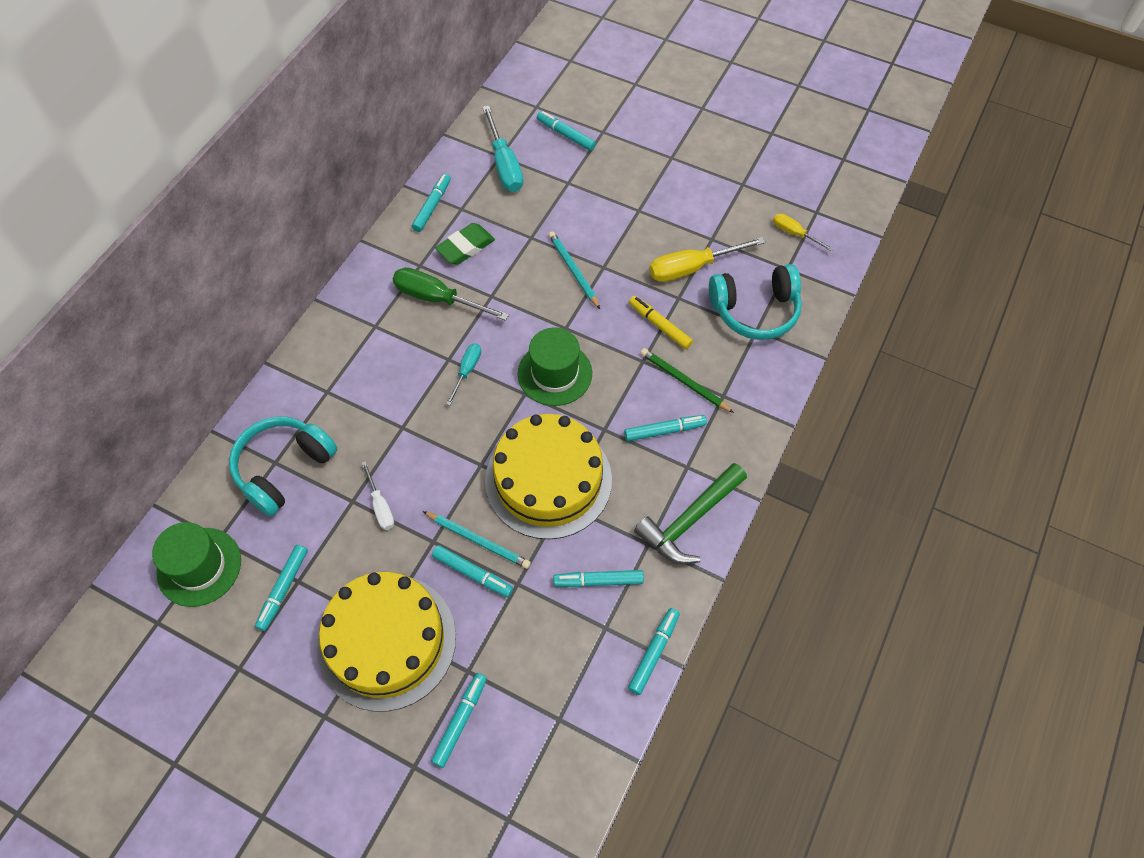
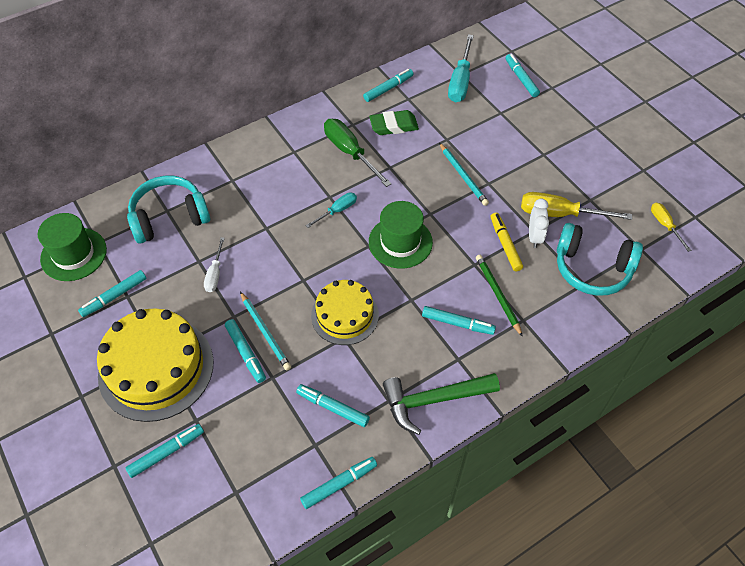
camera: 30 degrees right, 5 degrees down
(548, 480) = (345, 315): yellow cake -> yellow cake, size x0.62
(573, 271) = (463, 176): turquoise pencil -> turquoise pencil turned 150 degrees clockwise
(682, 303) = (534, 237): none -> white clock

